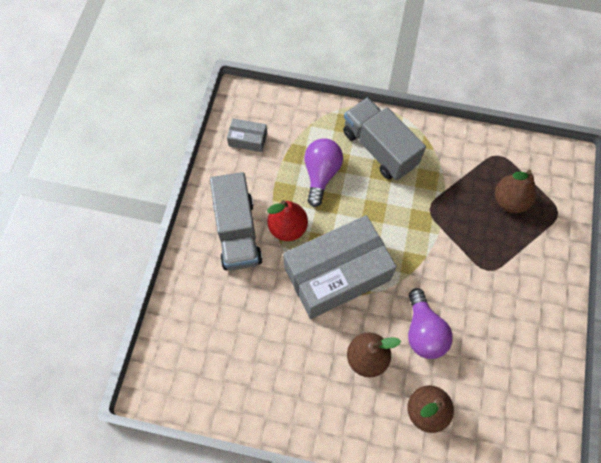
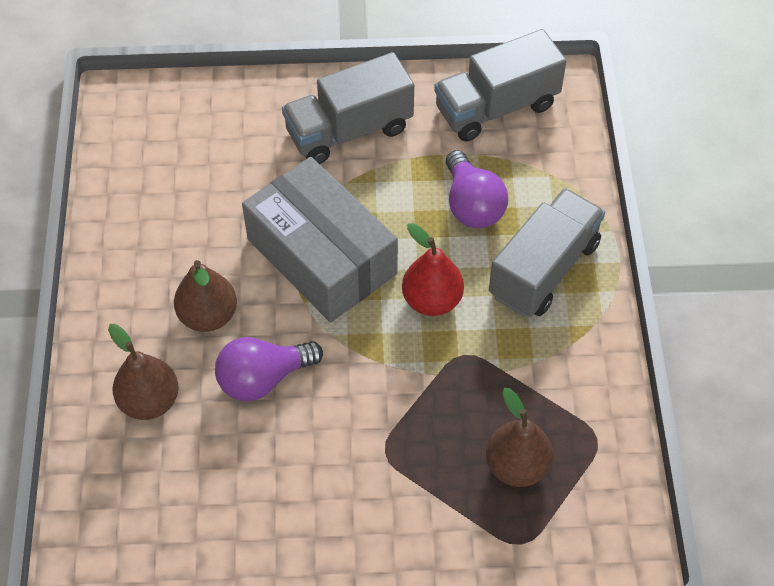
camera: 75 degrees right, 10 degrees down
(248, 139) = (496, 107): grey box -> grey truck
(287, 228) = (373, 184): red pear -> red pear (432, 300)
(321, 174) = (472, 205): purple light bulb -> purple light bulb turned 75 degrees clockwise

